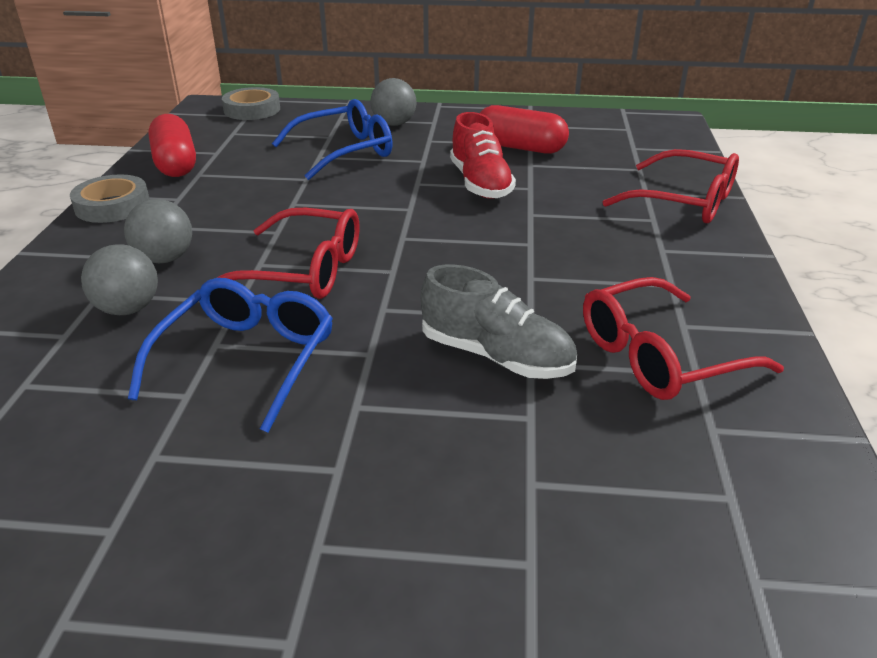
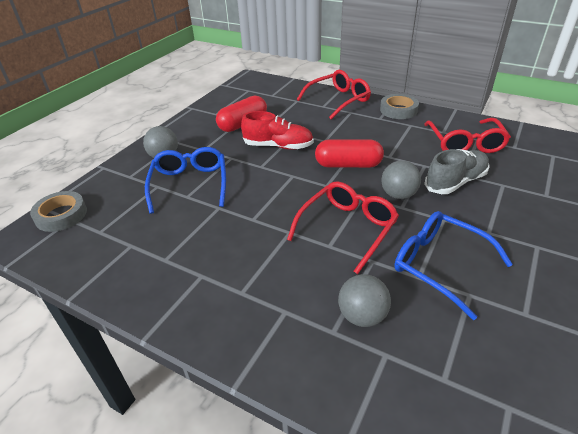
camera: 65 degrees left, 5 degrees up
(112, 205) = (185, 317): grey tape -> grey tape (398, 110)
(165, 259) = (298, 291): grey ball -> grey ball (398, 195)
(175, 163) = (131, 271): red capsule -> red capsule (348, 165)

